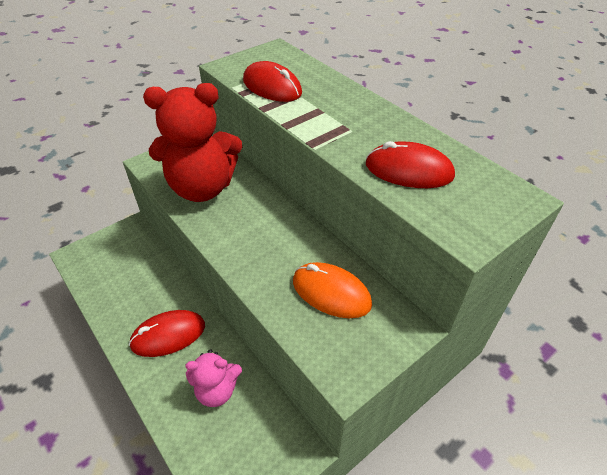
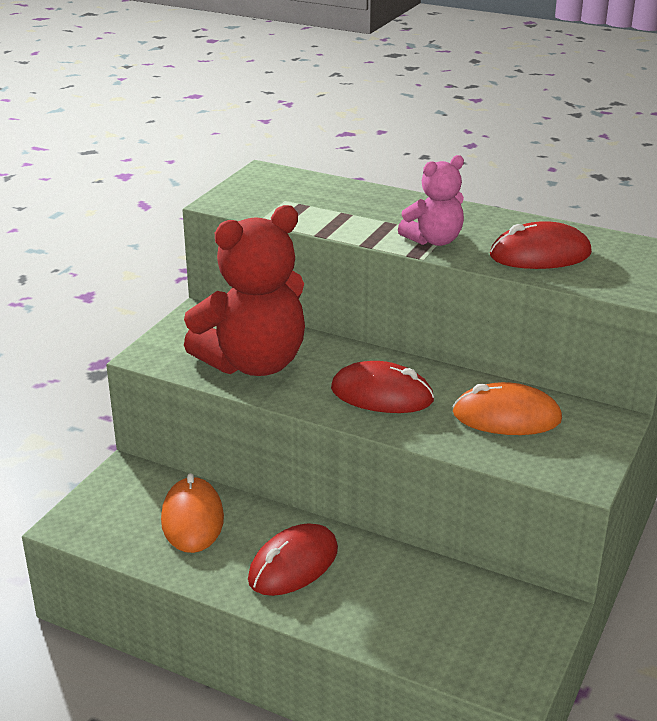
camera: 25 degrees left, 15 degrees down
(139, 276) = (192, 519): none -> orange mouse
(217, 390) = (406, 594): pink teddy bear -> pink teddy bear (434, 240)
(272, 87) = (307, 212): red mouse -> red mouse (382, 394)

